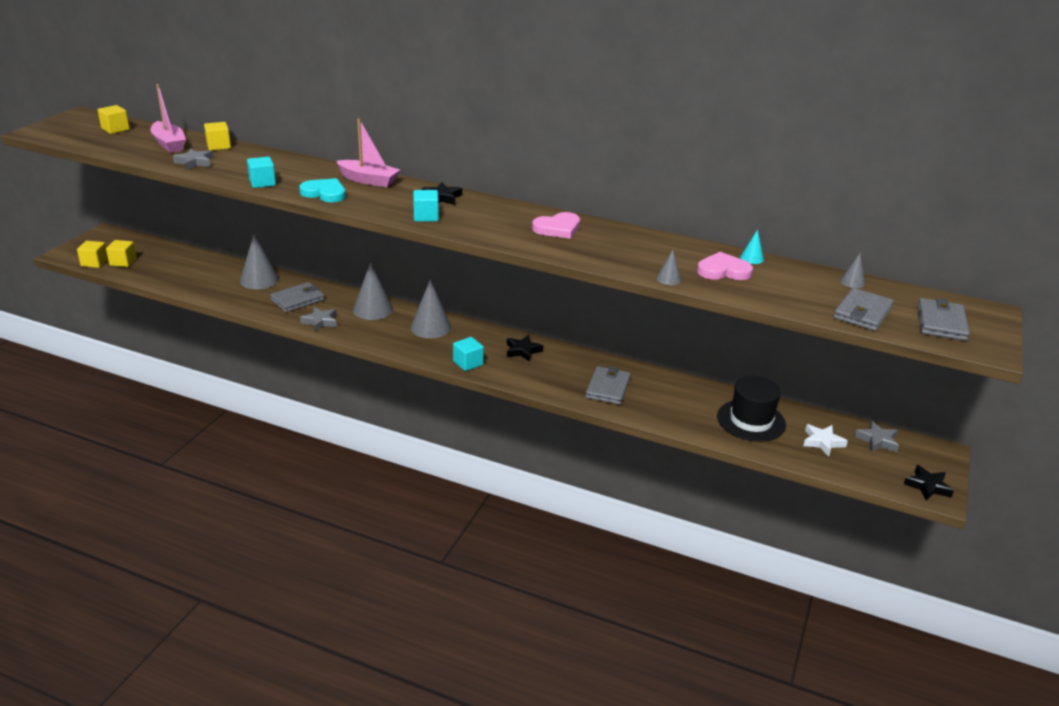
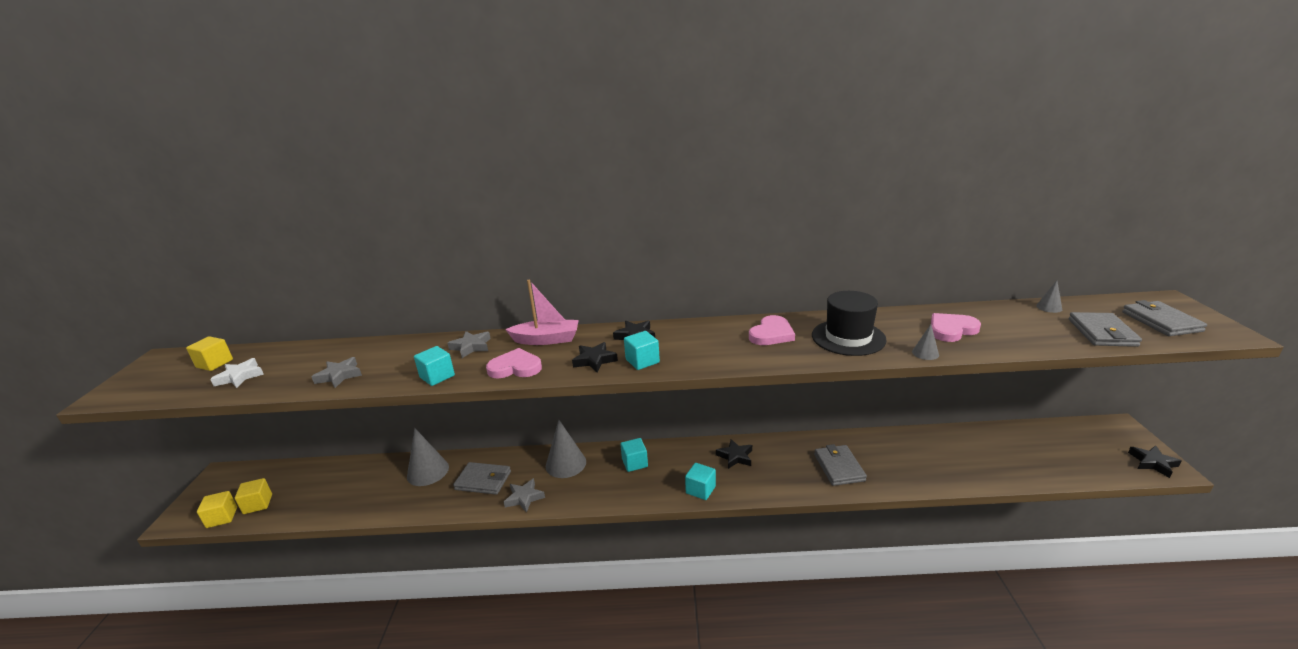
camera: 20 degrees left, 5 degrees down
(169, 144) = (293, 363): pink boat -> none
(218, 146) = (354, 349): yellow cube -> none
(297, 300) = (483, 480): grey wallet -> grey wallet turned 75 degrees clockwise
(324, 193) = (515, 367): turquoise heart -> pink heart
(389, 205) = (594, 360): none -> black star
(430, 327) = (634, 463): grey cone -> turquoise cube
(751, 420) = (973, 454): black hat -> black hat (848, 337)
(752, 258) = (952, 311): turquoise cone -> none
(822, 442) = (1041, 452): white star -> white star (240, 377)
(877, 440) = (1072, 434): grey star -> grey star (471, 347)

